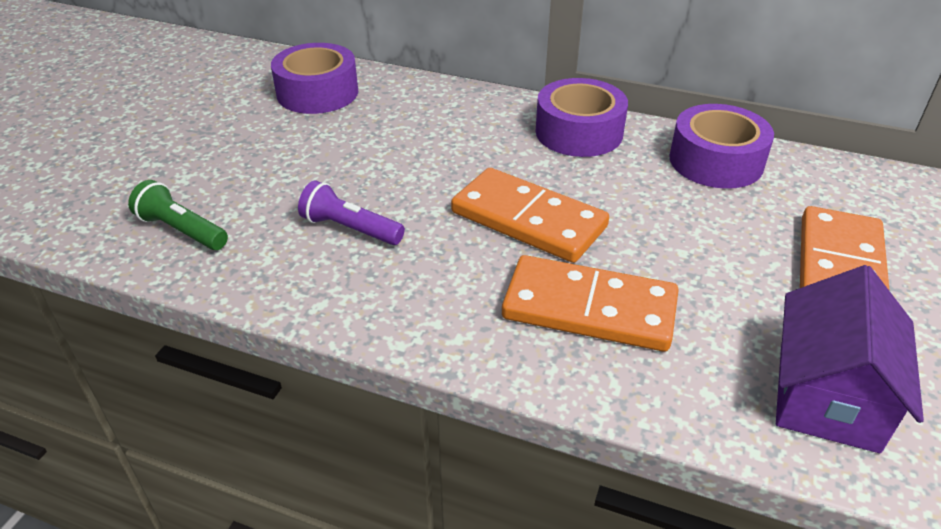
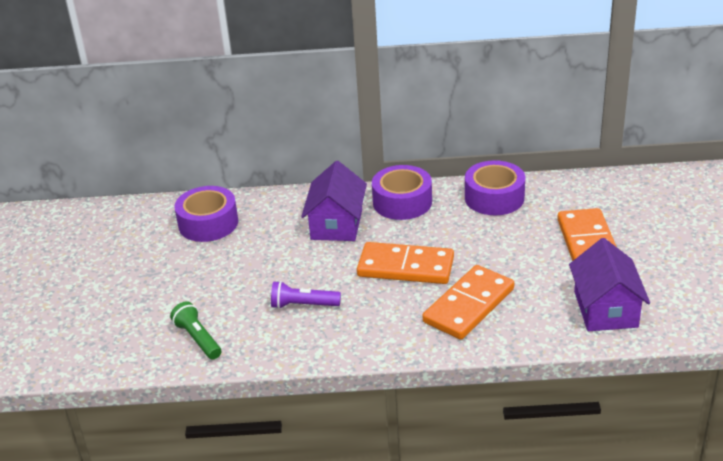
camera: 20 degrees left, 5 degrees down
(181, 230) = (198, 339): green flashlight -> green flashlight turned 45 degrees clockwise
(472, 136) = (337, 224): none -> purple house
(589, 308) = (468, 305): orange domino -> orange domino turned 45 degrees counterclockwise

